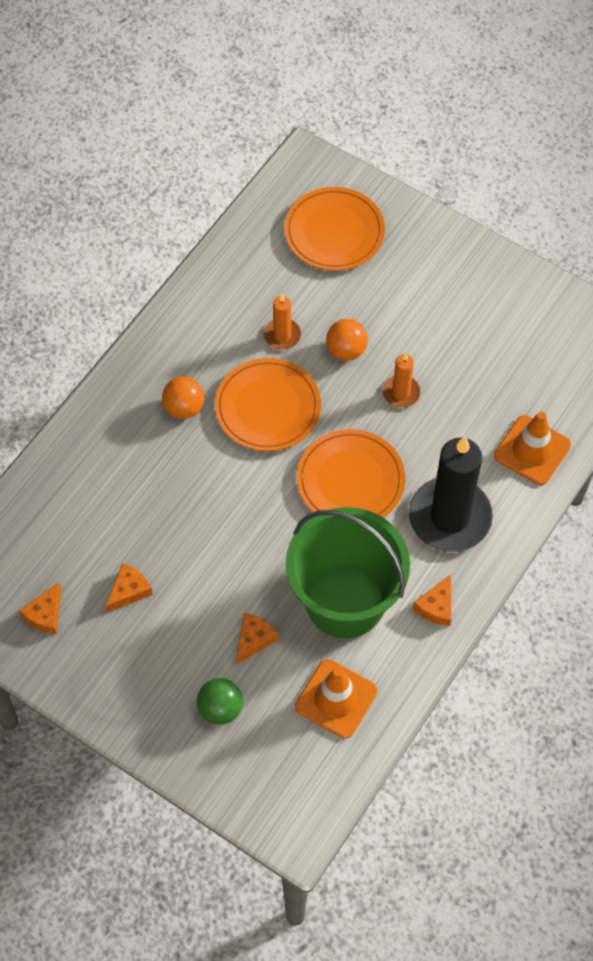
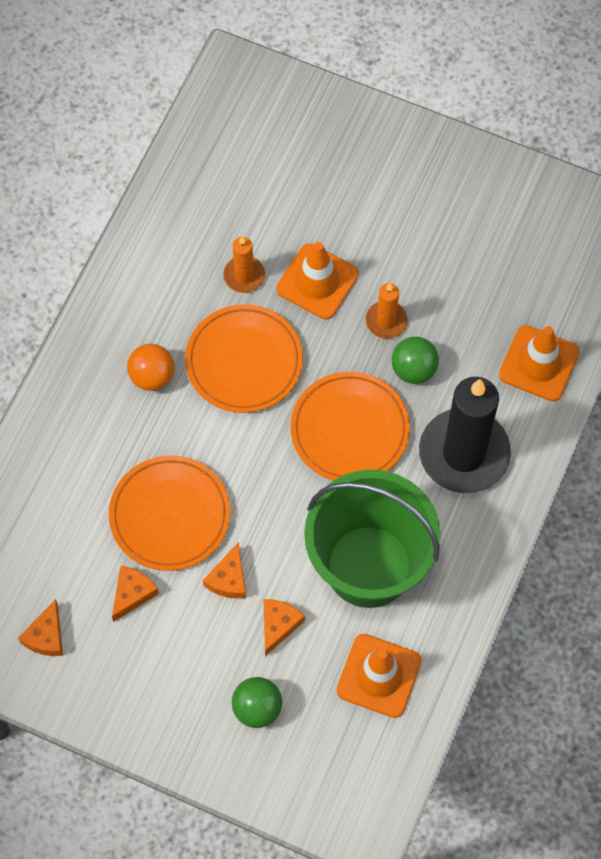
camera: 10 degrees left, 5 degrees up
(334, 232) = (279, 147): orange plate -> orange plate (170, 515)
(346, 350) = (317, 282): orange ball -> orange traffic cone
(418, 438) = (413, 369): none -> green ball
(436, 606) = (467, 555): orange cheese -> orange cheese (229, 579)

